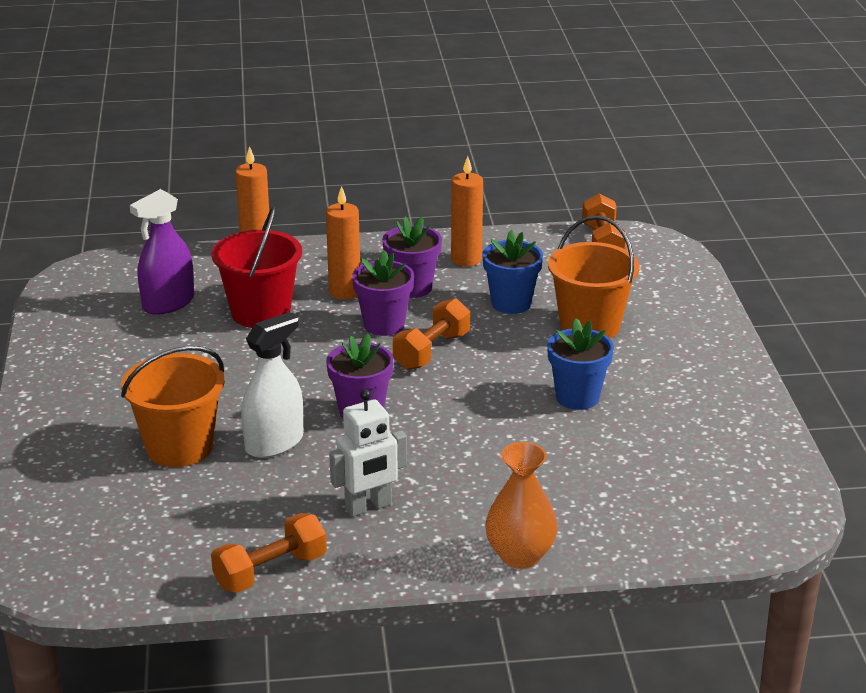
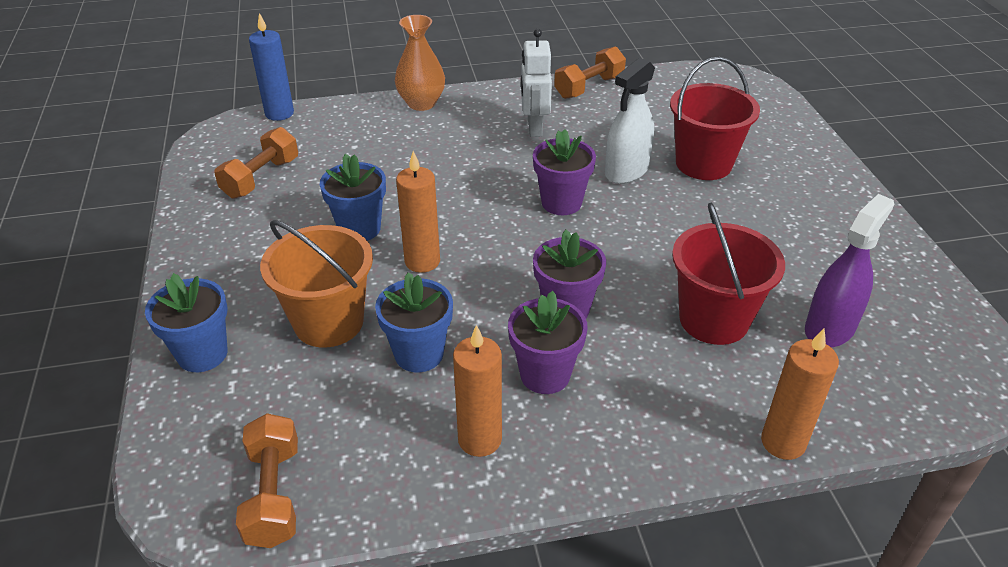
camera: 175 degrees right, 10 degrees up
(179, 447) = (703, 164): orange bucket -> red bucket
(345, 292) = (628, 361): orange candle -> orange candle (422, 261)
(368, 507) = (534, 128): white robot -> white robot turned 60 degrees counterclockwise
(432, 351) = (506, 276): orange dumbbell -> orange dumbbell (261, 178)
(688, 311) = (202, 354): none -> blue flower pot
(719, 549) = (279, 113): none -> blue candle

